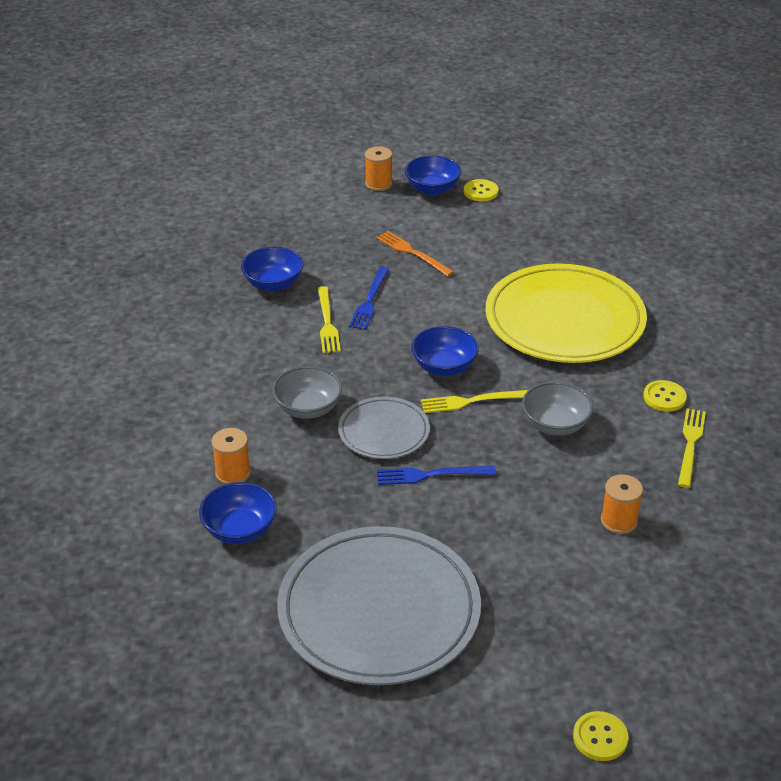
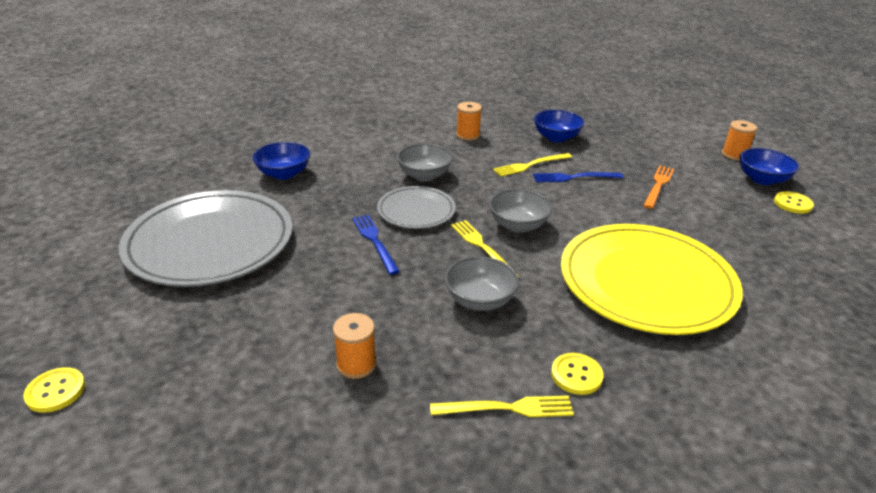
camera: 70 degrees right, 5 degrees down
(233, 473) = (340, 161): orange spool -> orange spool (468, 135)
(444, 367) = (518, 225): blue bowl -> grey bowl

